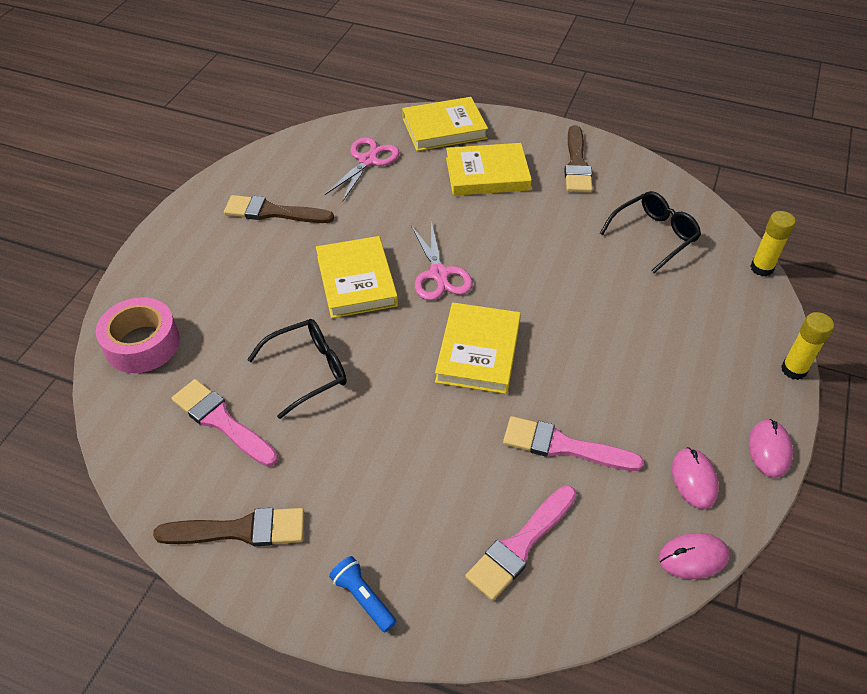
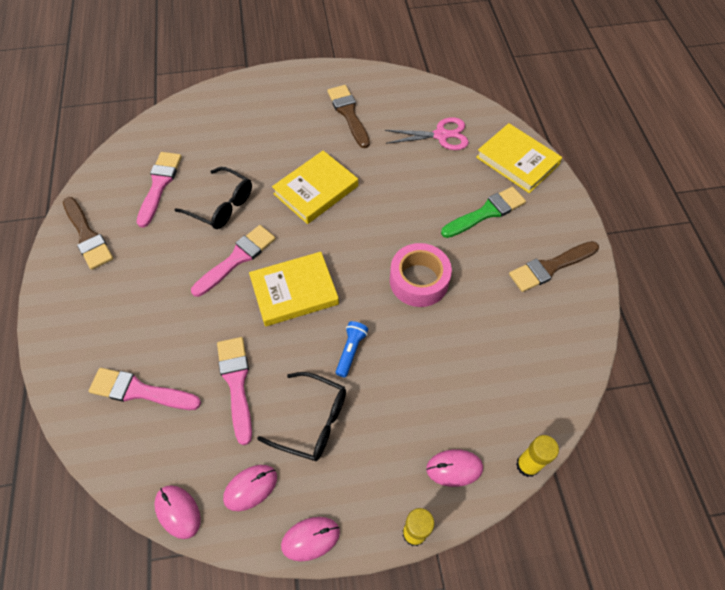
camera: 60 degrees right, 10 degrees up
(142, 344) = (196, 117): pink tape -> pink tape (419, 281)
(363, 598) = (66, 320): blue flashlight -> blue flashlight (351, 351)
(397, 385) = (237, 258): none -> pink brush
(439, 274) = (354, 233): pink scissors -> none
(487, 174) = (486, 212): yellow book -> green brush
(654, 235) = (504, 360): black glasses -> black glasses (313, 421)
(743, 315) = (454, 468): none -> pink mouse

